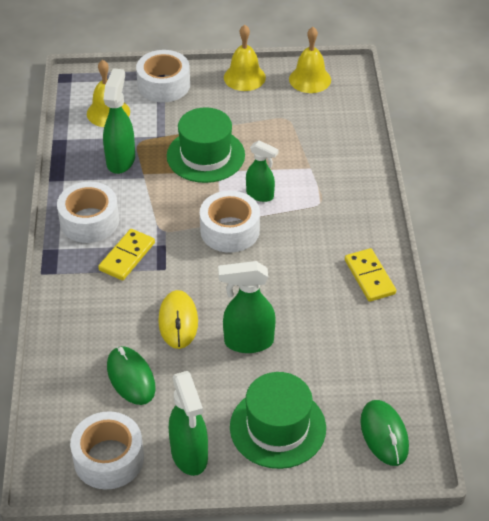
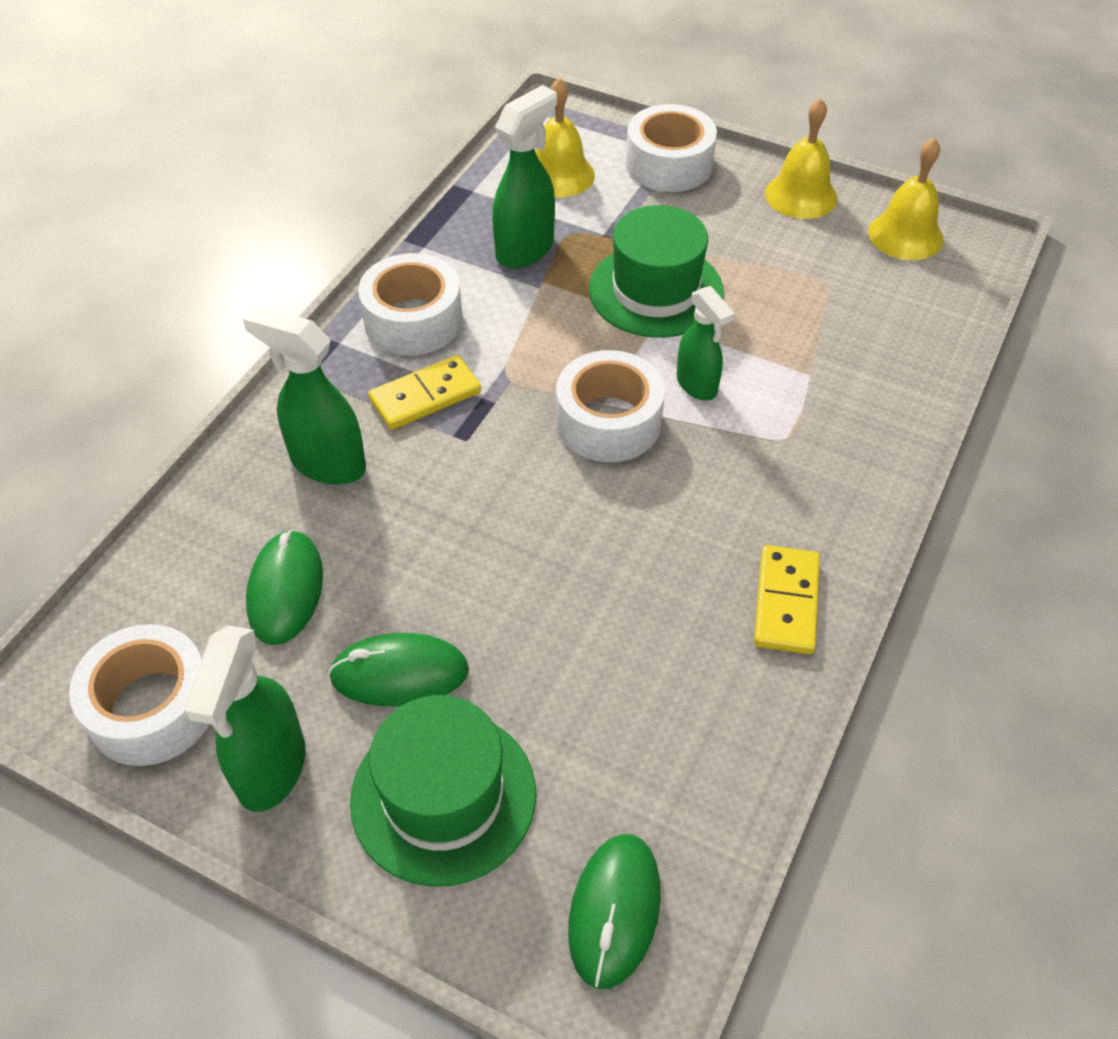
camera: 30 degrees right, 5 degrees up
(178, 321) = (422, 533): yellow mouse -> none
(217, 388) = (399, 674): none -> green mouse
(248, 342) = (504, 619): green spray bottle -> green spray bottle (327, 463)

